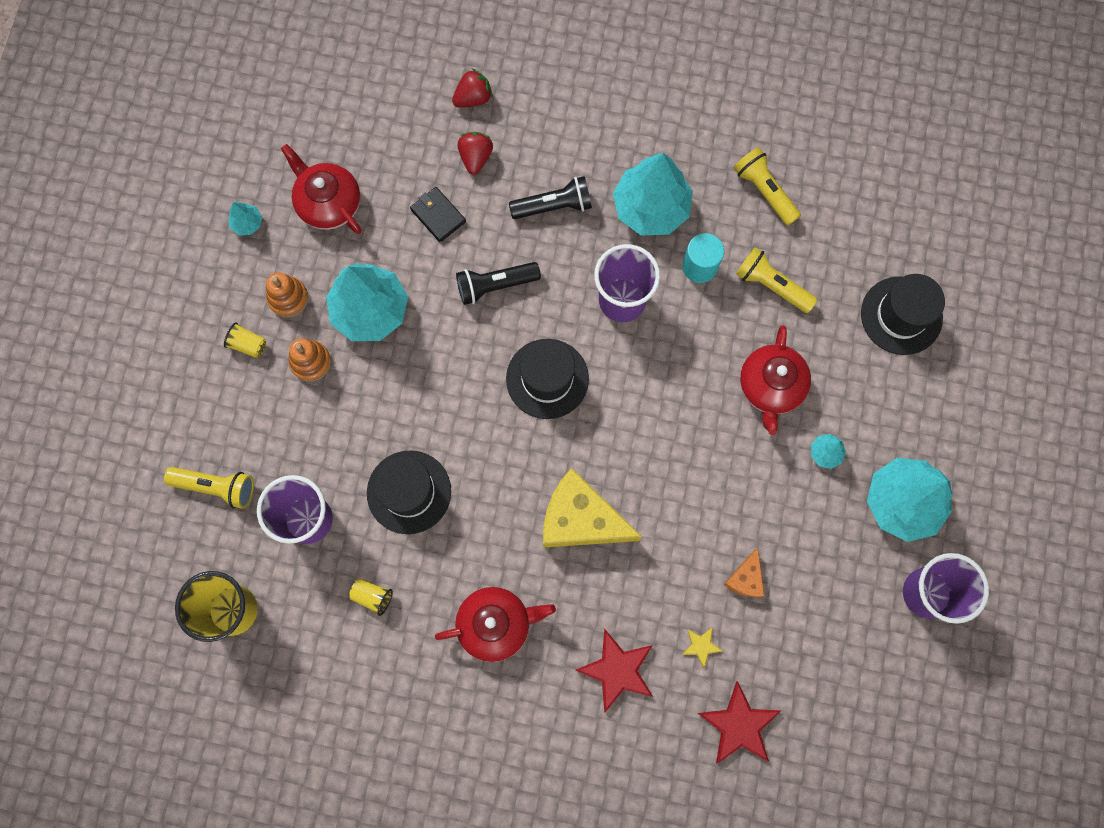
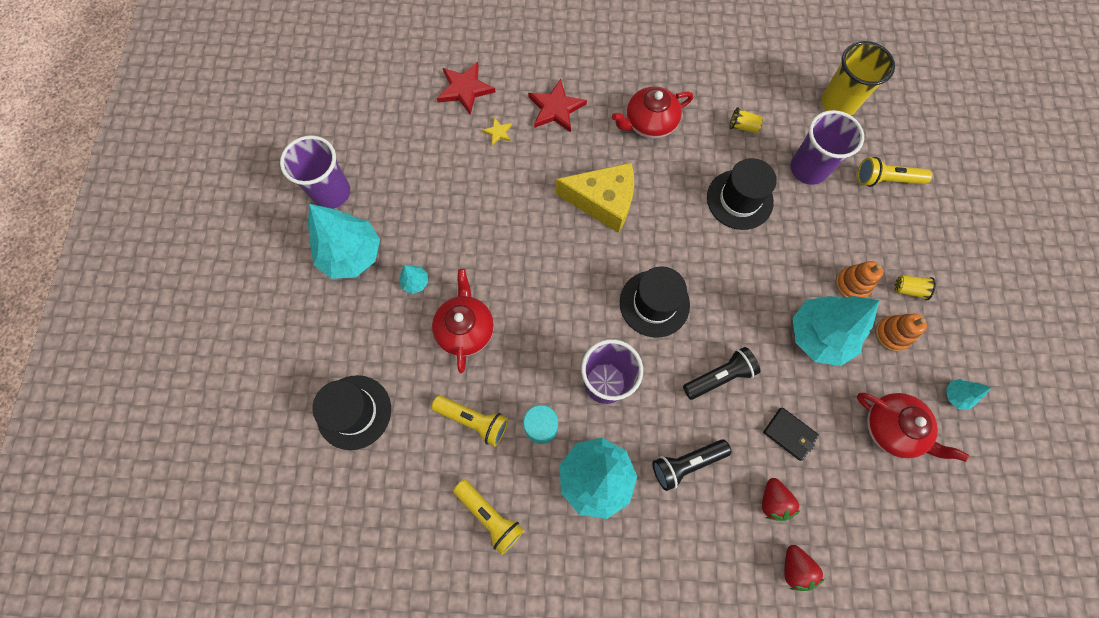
camera: 170 degrees right, 5 degrees down
(473, 98) = (795, 568): red strawberry -> red strawberry turned 60 degrees counterclockwise
(745, 578) = (470, 181): orange cheese -> none

